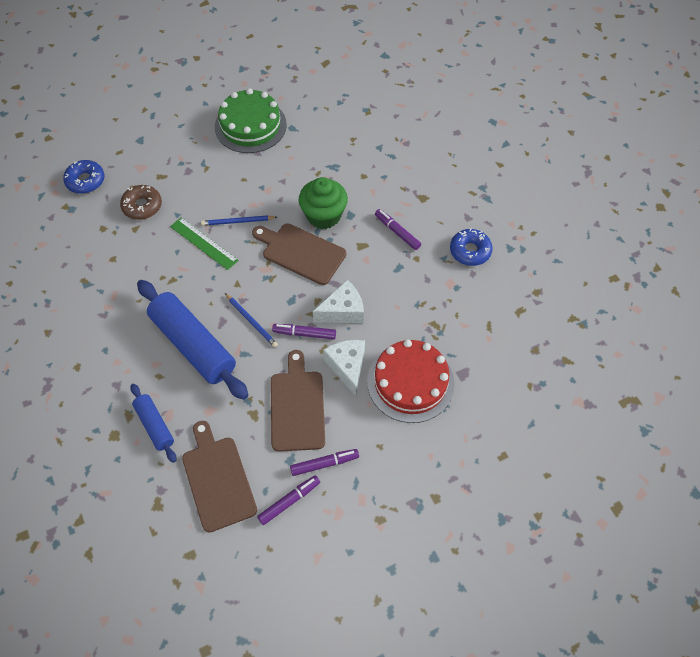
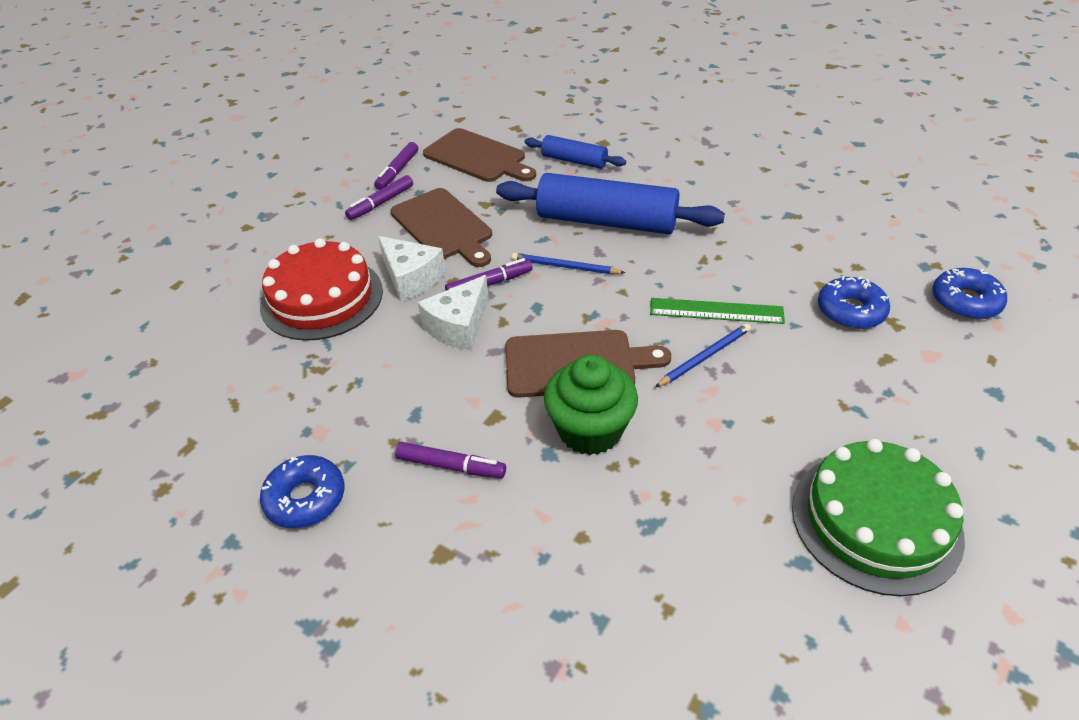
camera: 150 degrees right, 15 degrees down
(142, 206) = (850, 311): brown donut -> blue donut

